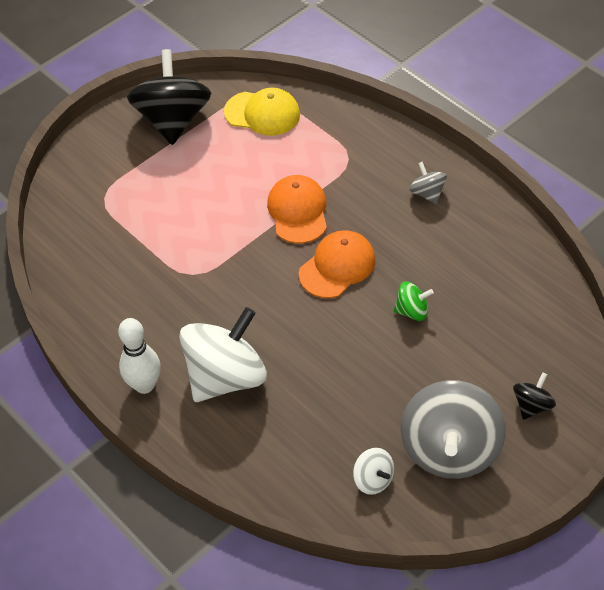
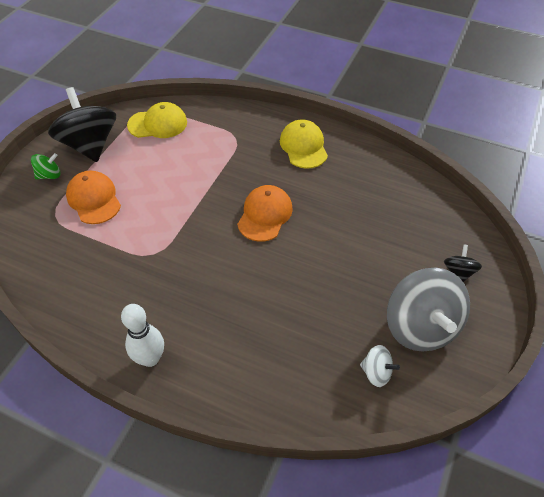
camera: 25 degrees left, 0 degrees up
(226, 377) = (217, 328): white spinning top -> none
(298, 211) = (216, 184): orange cap -> orange cap (94, 199)
(412, 311) = (336, 230): green spinning top -> green spinning top (49, 175)
(427, 193) = (303, 146): grey spinning top -> yellow cap

